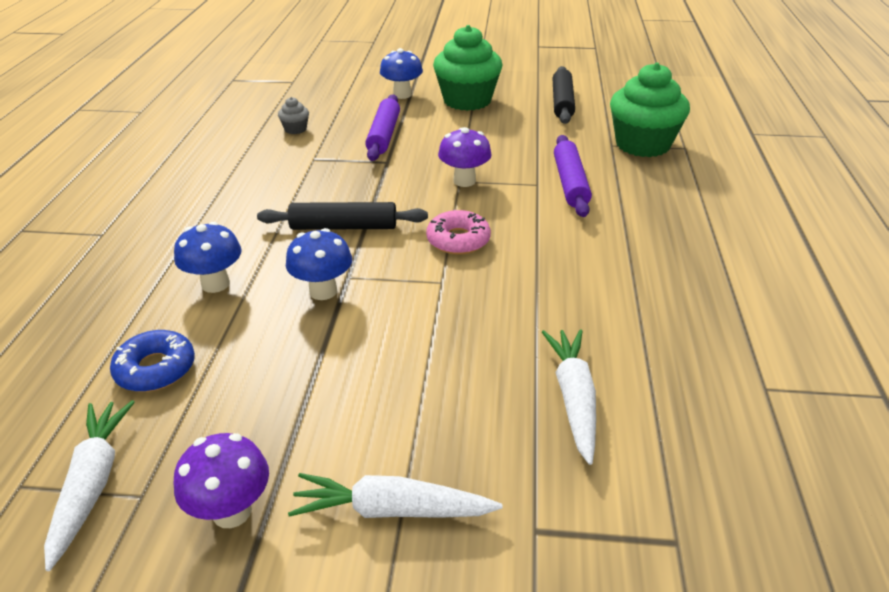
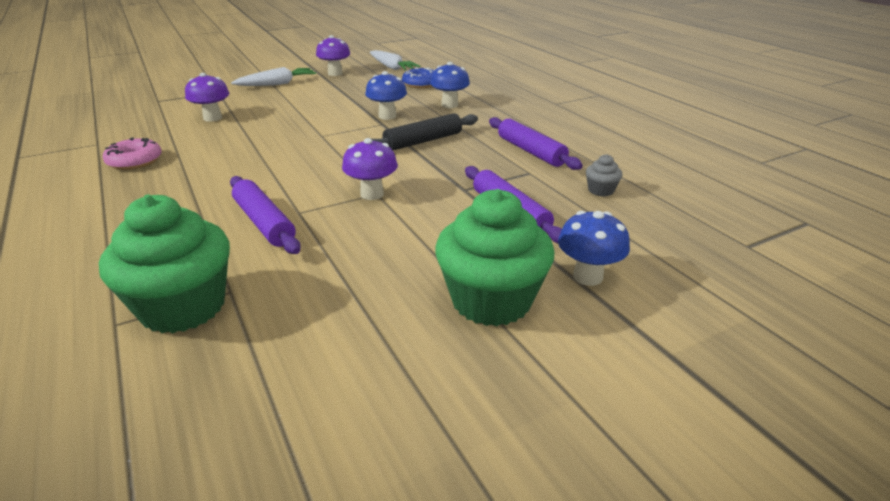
camera: 145 degrees right, 5 degrees down
(271, 177) = (530, 151): none -> purple rolling pin
(458, 240) = (332, 155): pink donut -> pink donut (134, 161)
(562, 102) = (344, 356): black rolling pin -> none
(573, 398) = (212, 118): white carrot -> purple mushroom

